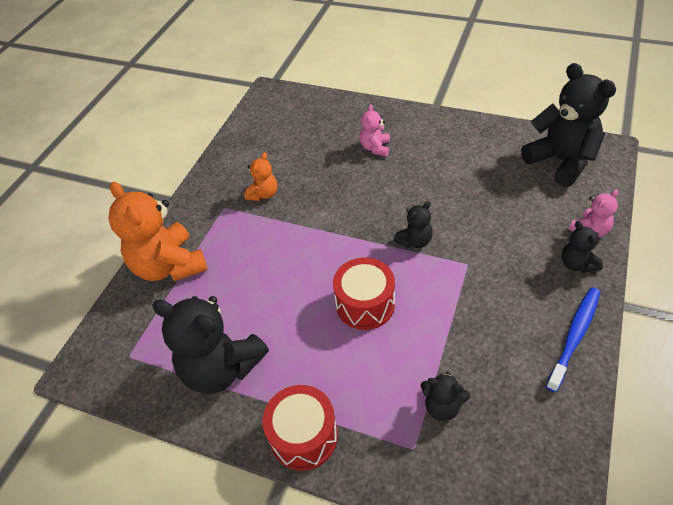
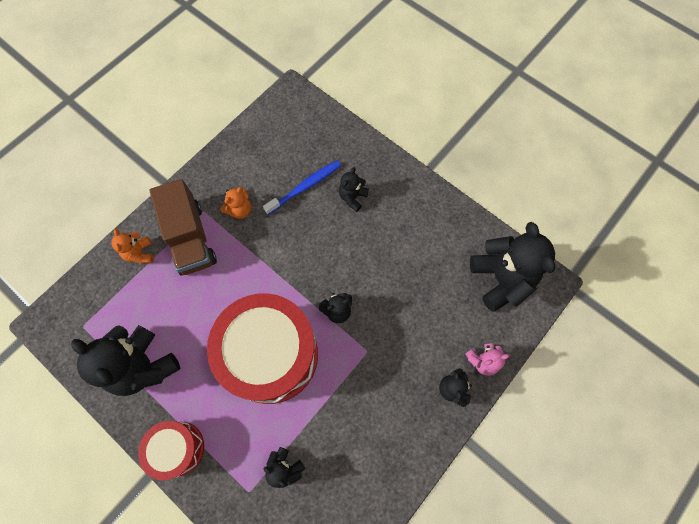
camera: 15 degrees right, 20 degrees up
(169, 266) = (140, 253): orange teddy bear -> orange teddy bear, size x0.49
(221, 234) = (190, 238): none -> brown truck
(365, 304) = (271, 355): red drum -> red drum, size x1.93
(375, 148) = (352, 197): pink teddy bear -> black teddy bear
(574, 336) = (412, 453): blue toothbrush -> blue toothbrush (305, 187)

